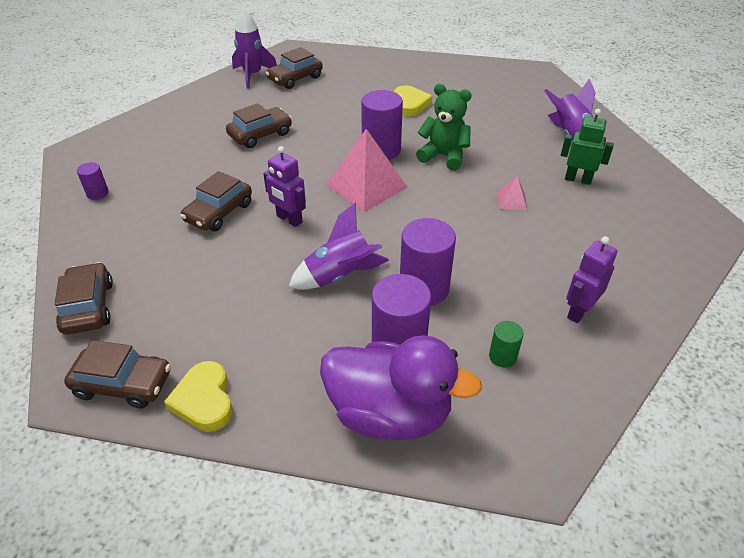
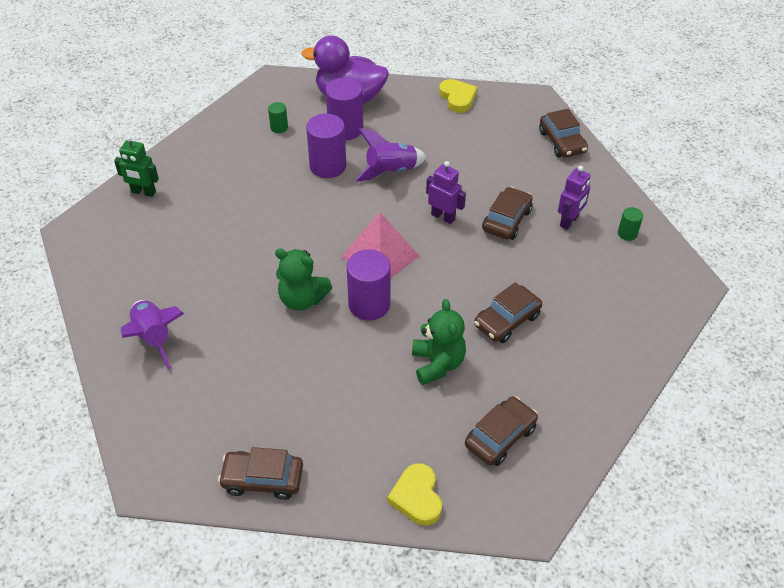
camera: 175 degrees right, 5 degrees up
(97, 193) = (627, 234): purple cylinder -> green cylinder
(123, 384) = (509, 103): brown car -> brown car (262, 479)
(253, 75) = (562, 440): purple rocket -> none
(329, 113) = (437, 364): none -> green teddy bear
(410, 104) = (338, 387): yellow heart -> yellow heart (417, 497)
(512, 200) = (243, 247): pink pyramid -> none
(578, 179) = (172, 276): green robot -> green robot (143, 192)
(579, 311) = (219, 156): purple robot -> purple robot (569, 221)

